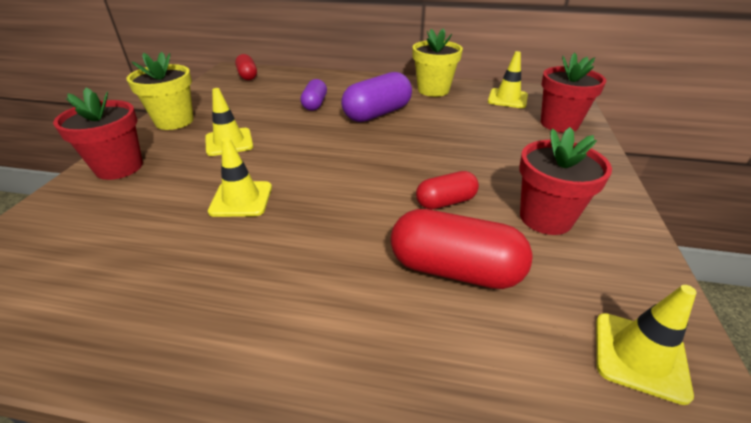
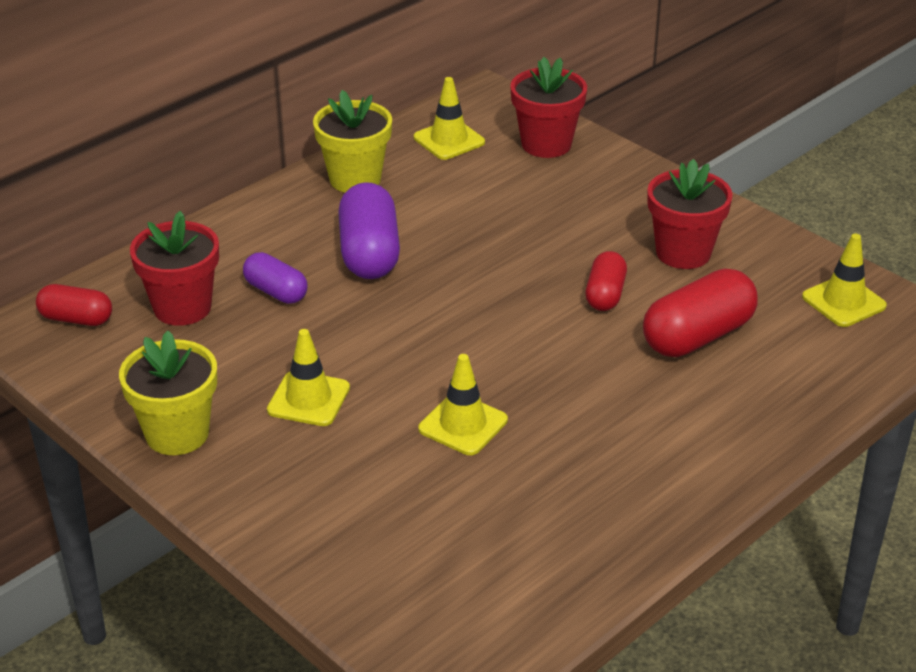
camera: 55 degrees left, 0 degrees up
(119, 167) = (277, 508): red flower pot -> red flower pot (182, 308)

